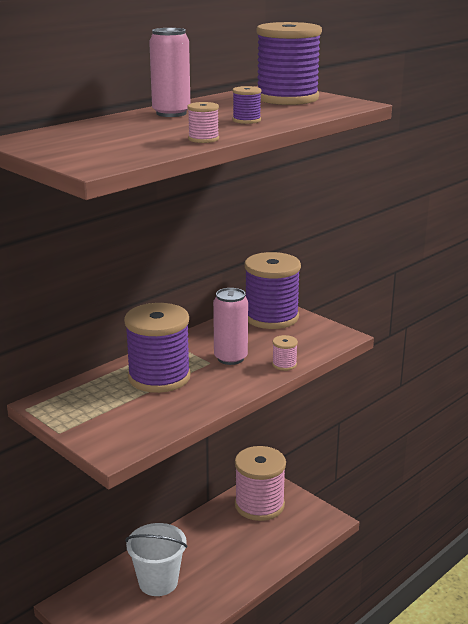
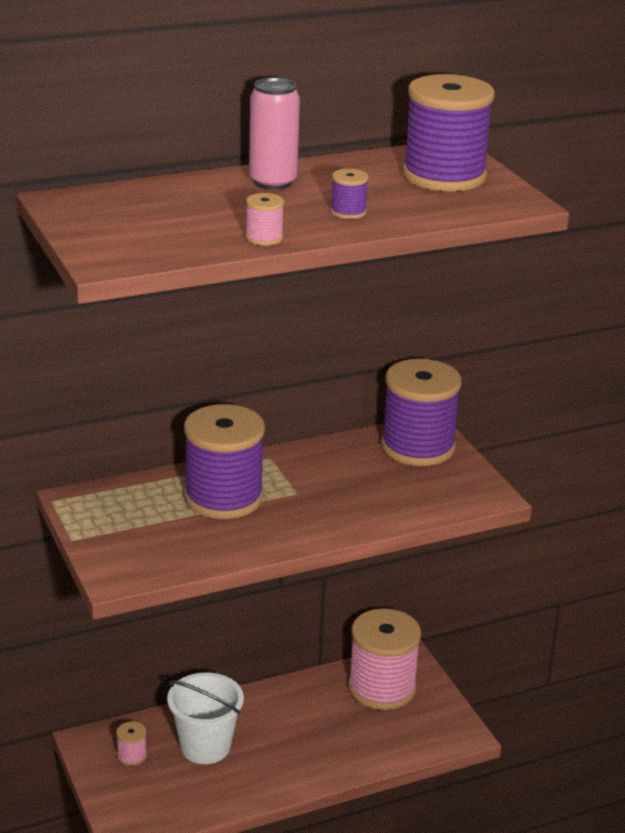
camera: 20 degrees right, 5 degrees up
(230, 358) = (325, 493): pink can -> none
(284, 364) = (385, 517): pink spool -> pink spool (132, 755)

